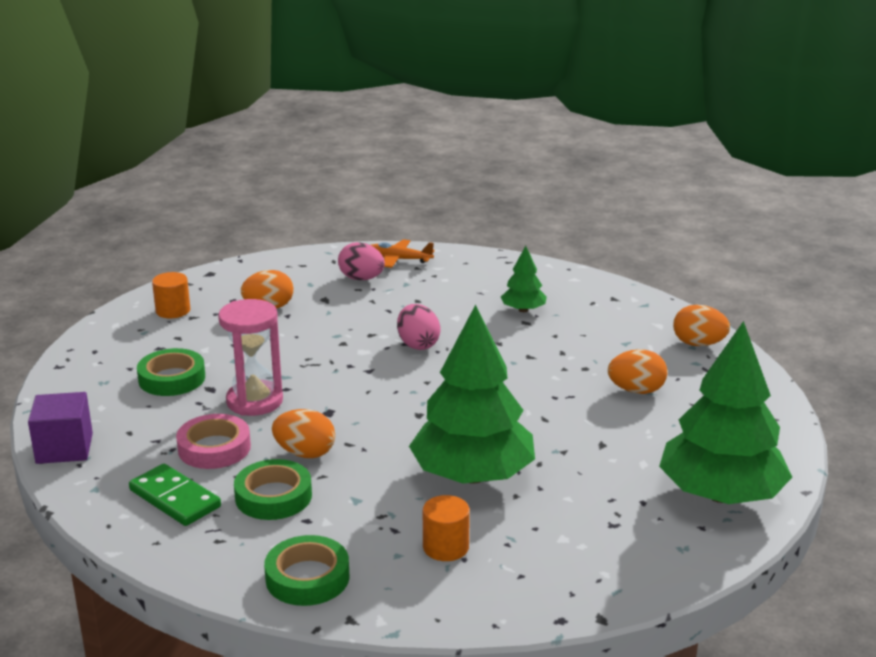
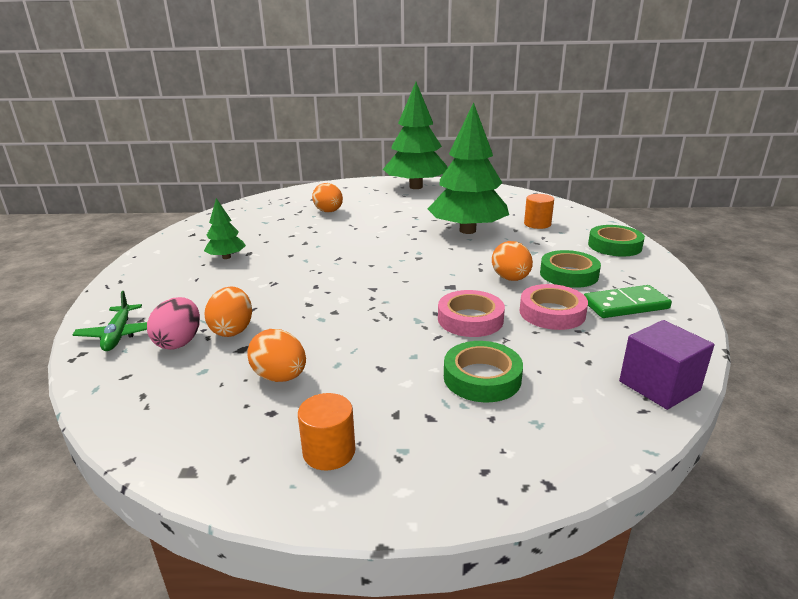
camera: 115 degrees left, 0 degrees up
(174, 499) = (625, 305): green domino -> green domino turned 60 degrees clockwise
(254, 401) = (470, 319): pink hourglass -> pink tape
(398, 259) = (119, 334): orange plane -> green plane
(418, 344) = (314, 280): pink egg -> none
(698, 344) = (255, 206): orange egg -> orange egg (232, 330)

